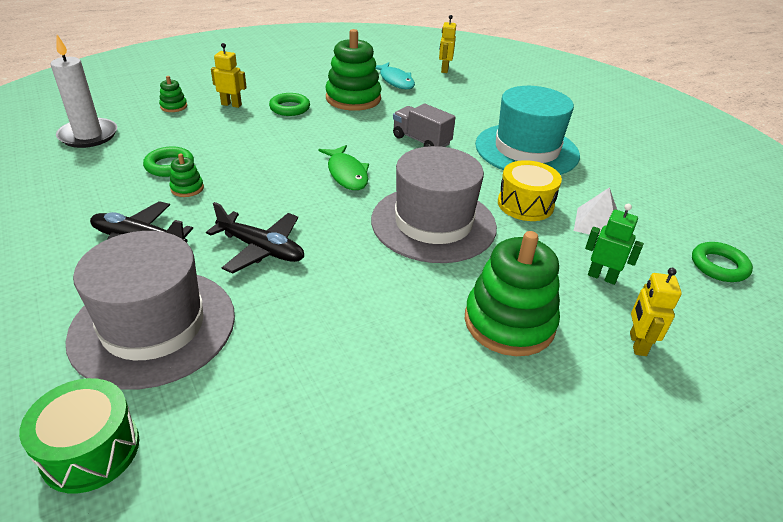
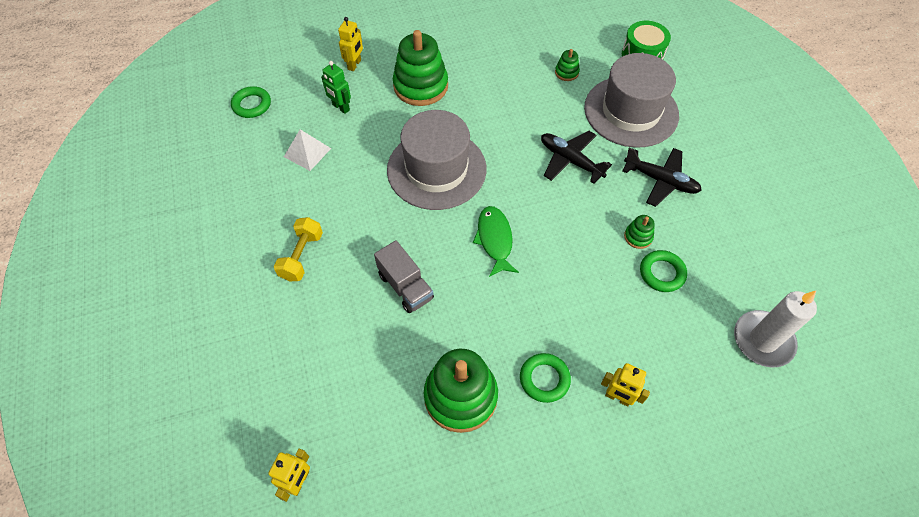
camera: 165 degrees left, 20 degrees up
(174, 106) = (688, 400): green stacking toy -> green stacking toy (566, 72)
(395, 81) = (389, 447): turquoise fish -> none
(525, 204) = (351, 180): yellow drum -> none
(526, 150) = (302, 256): turquoise hat -> yellow dumbbell

